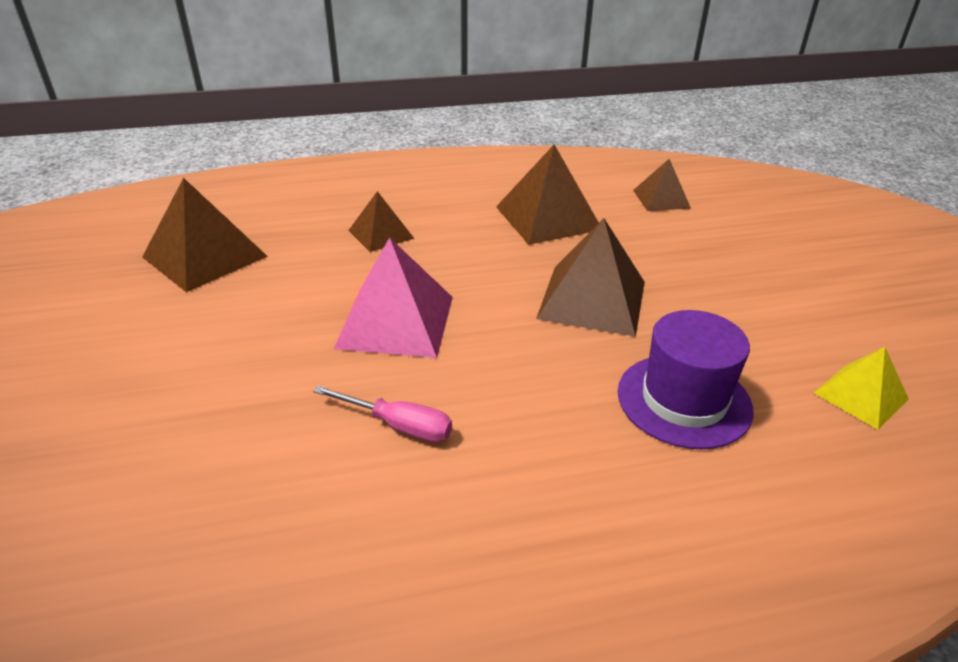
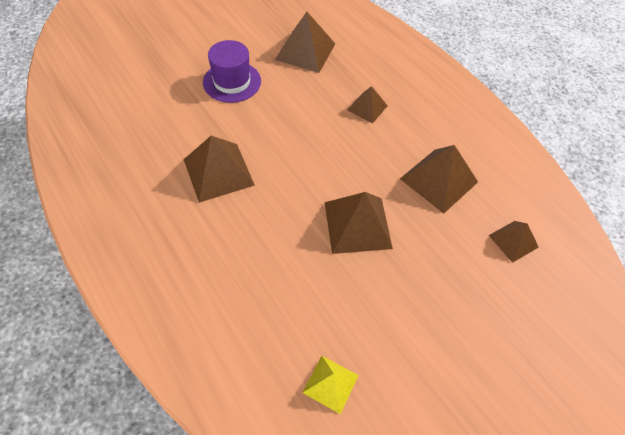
camera: 65 degrees right, 20 degrees up
(395, 321) = (291, 143): pink pyramid -> none
(398, 425) = (218, 172): pink screwdriver -> brown pyramid
(684, 400) = (285, 286): purple hat -> purple hat (232, 82)

